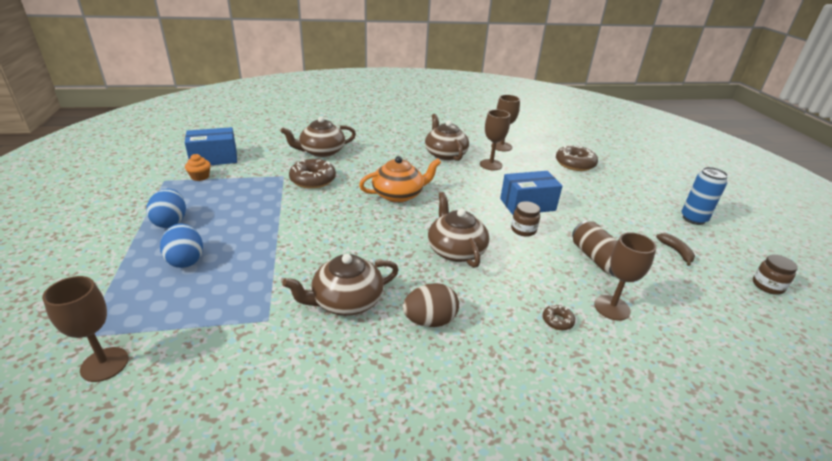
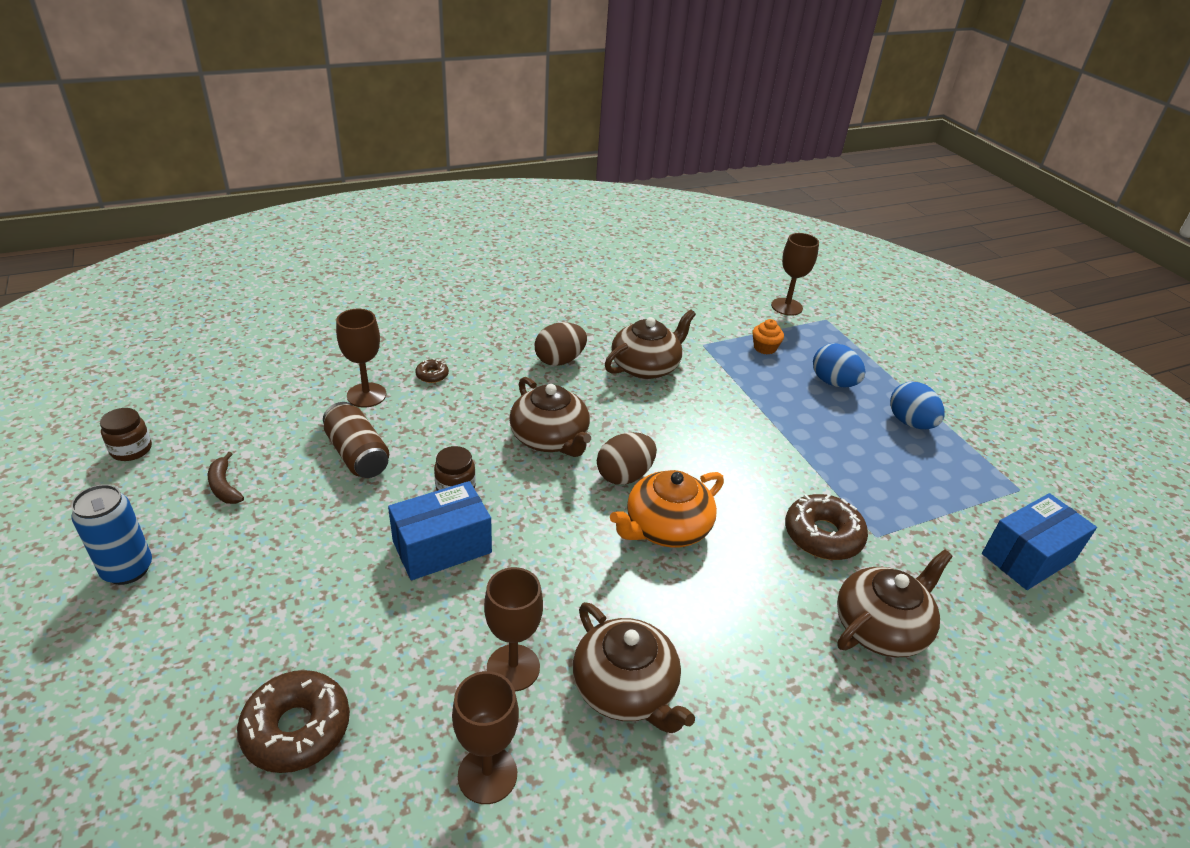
camera: 165 degrees right, 5 degrees up
(200, 177) = (986, 506): orange cupcake -> orange cupcake (764, 348)
(411, 221) = (624, 475): none -> brown egg

